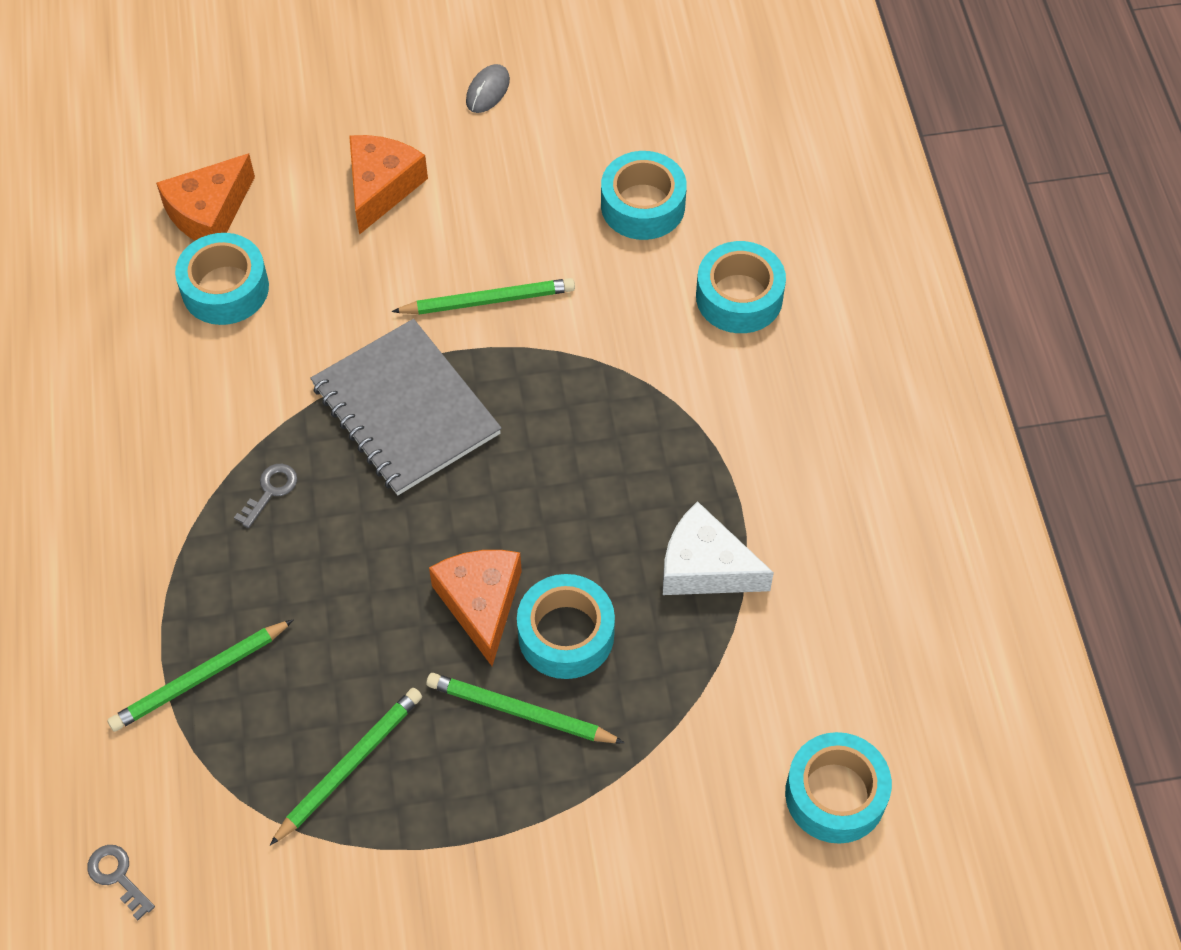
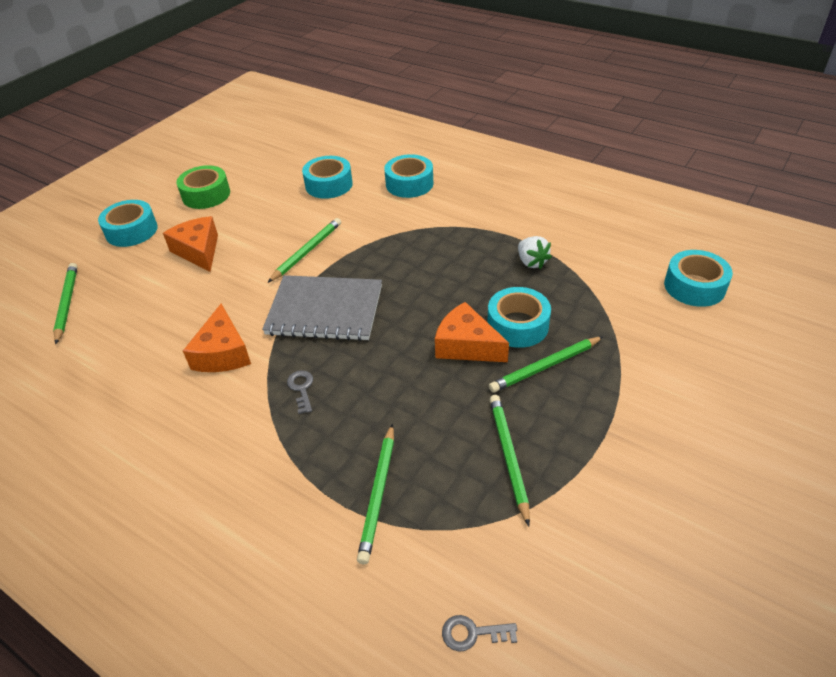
camera: 45 degrees left, 15 degrees down
(186, 149) = (67, 303): none -> green pencil
(209, 213) = (114, 316): orange cheese -> orange cheese (223, 353)
(225, 288) = (163, 335): turquoise tape -> turquoise tape (131, 231)
(488, 91) = (206, 195): grey mouse -> green tape
(705, 567) = (531, 262): white cheese -> white strawberry

